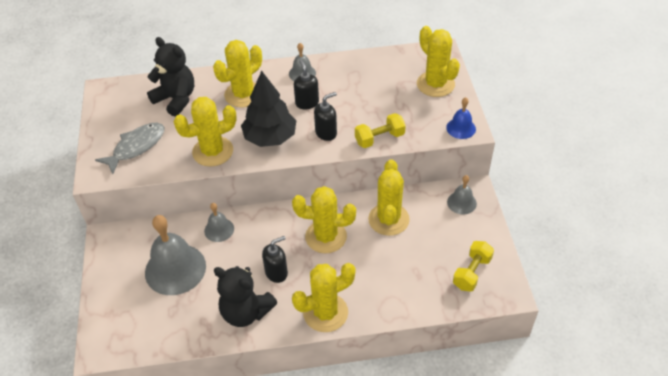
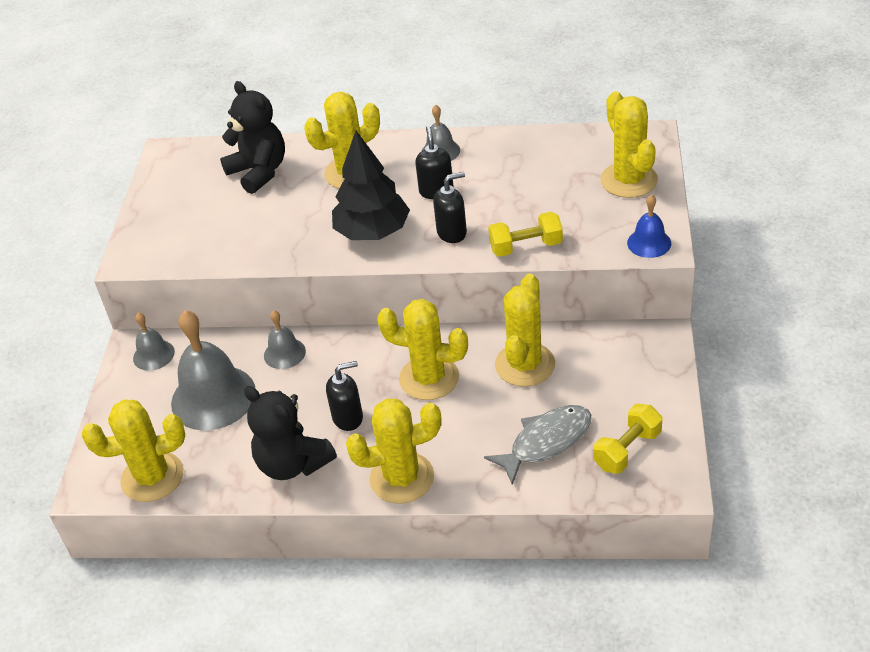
camera: 15 degrees right, 5 degrees down
(136, 147) = (190, 229): grey fish -> grey fish (546, 442)
(213, 151) = (290, 243): yellow cactus -> yellow cactus (152, 477)
(461, 202) = (639, 353): grey bell -> grey bell (153, 355)

